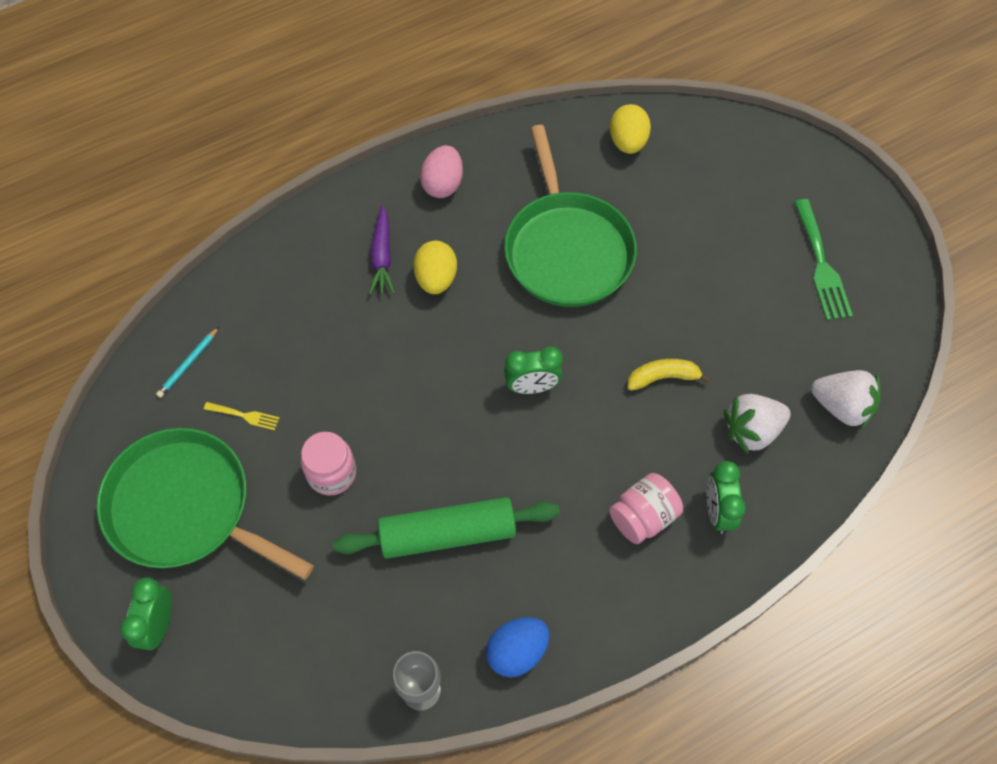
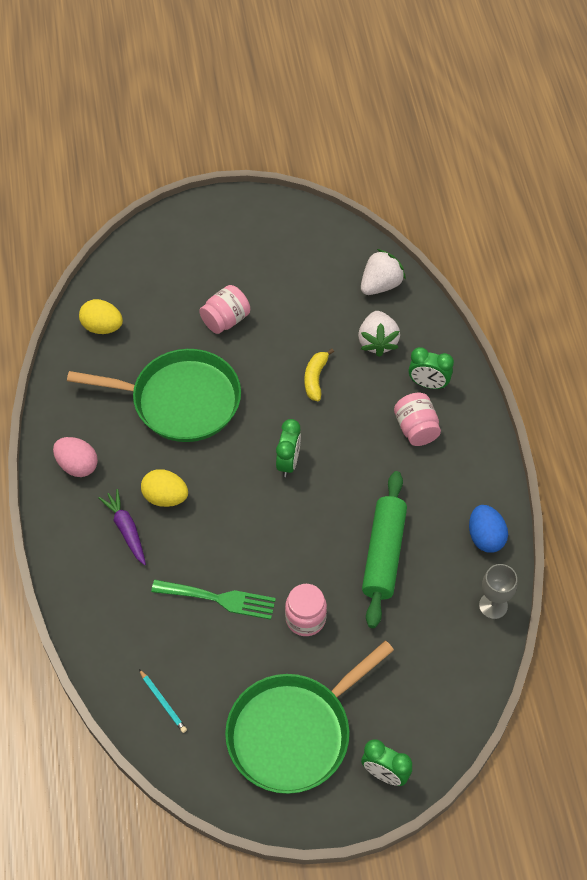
camera: 70 degrees left, 5 degrees down
(245, 416) = (230, 669): yellow fork -> none
(382, 256) = (126, 529): purple carrot -> purple carrot turned 135 degrees counterclockwise
(698, 255) = (225, 320): none -> pink jar
(821, 265) = (267, 251): green fork -> green fork (219, 599)

